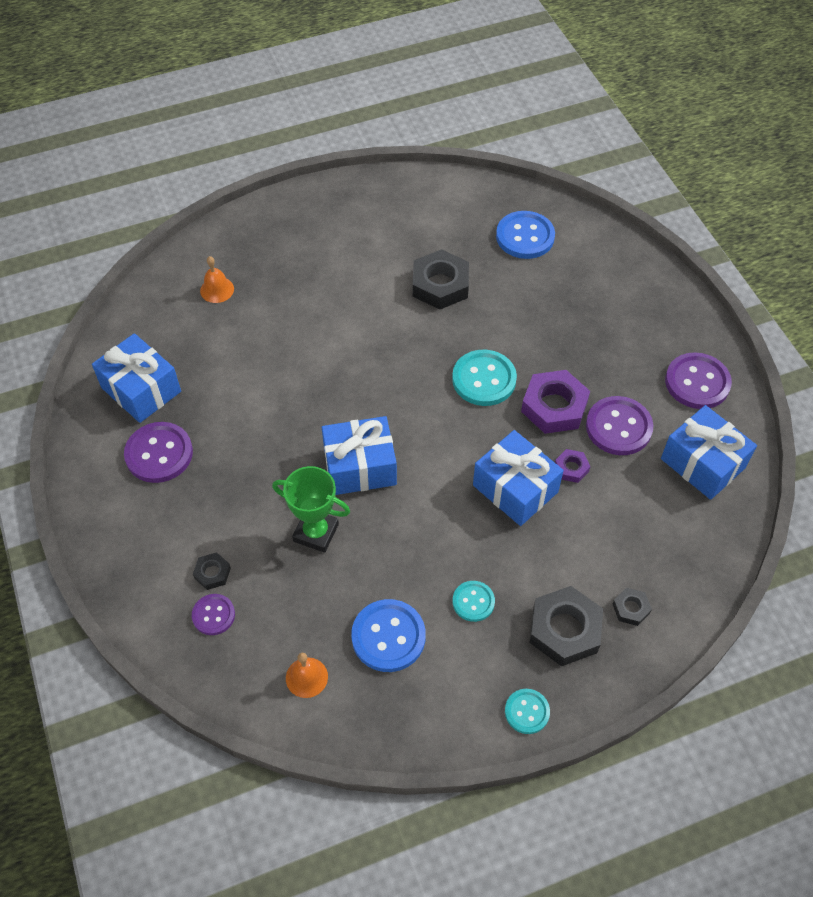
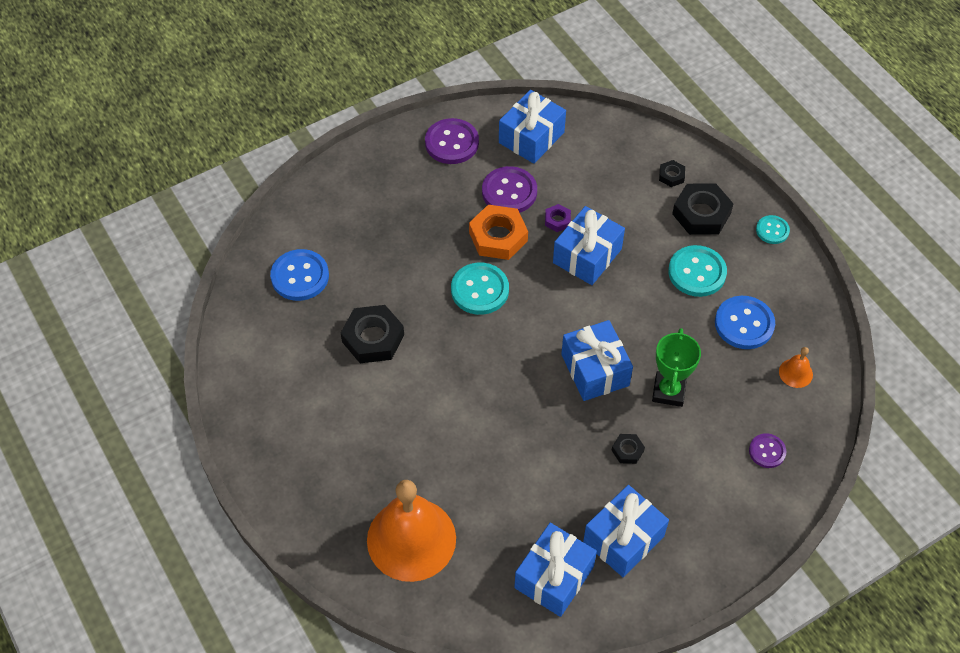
camera: 100 degrees left, 0 degrees up
(159, 454) = (623, 539): purple button -> blue gift
(212, 573) = (730, 462): black nut -> black nut (627, 450)
(217, 290) = (411, 539): orange bell -> orange bell, size x2.45
(473, 602) = (697, 272): turquoise button -> turquoise button, size x1.72
(554, 407) = (498, 237): purple nut -> orange nut

